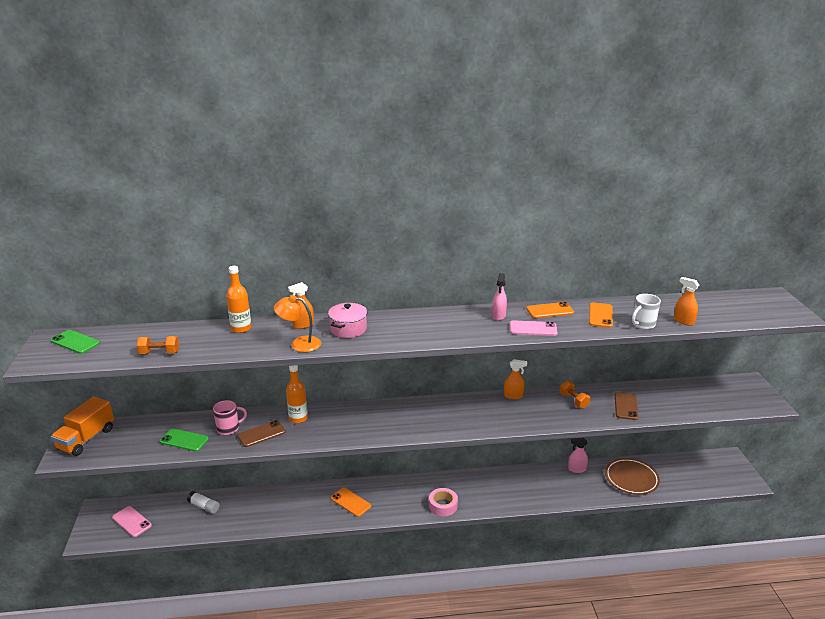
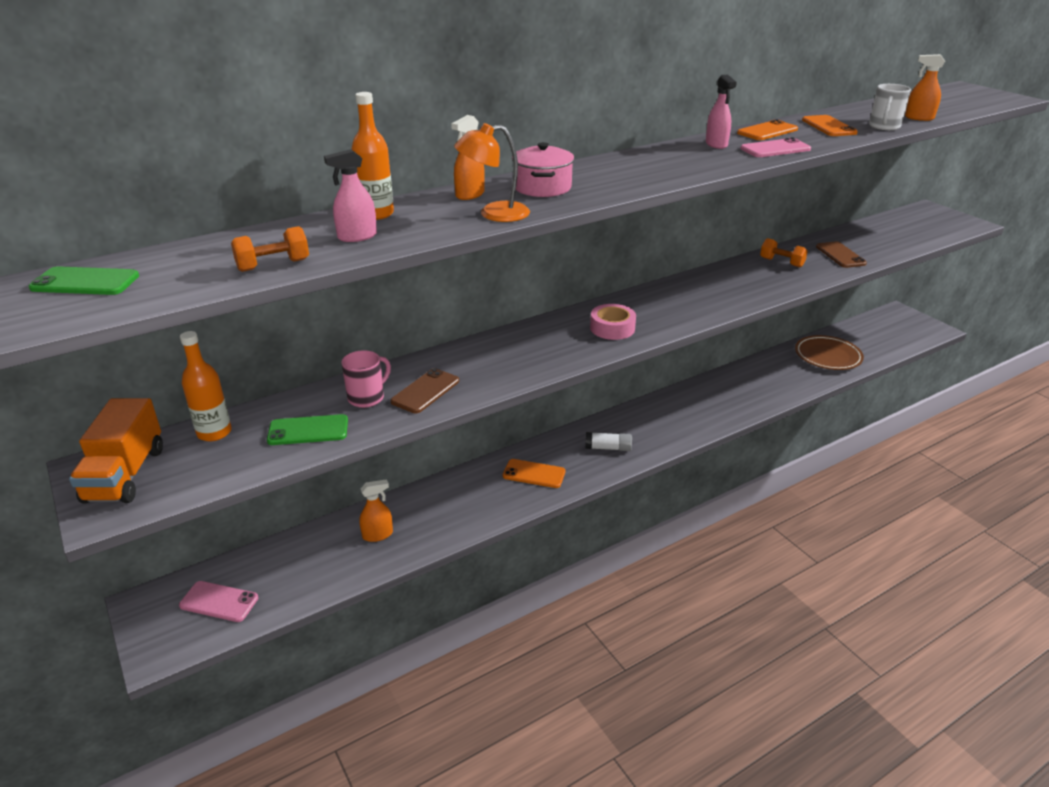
camera: 25 degrees left, 5 degrees up
(204, 506) = (325, 544): white glue stick -> white glue stick (608, 448)
(298, 418) = (460, 360): orange bottle -> orange bottle (214, 432)
(443, 505) = (652, 442): pink tape -> pink tape (612, 328)
(513, 396) = (710, 272): orange spray bottle -> orange spray bottle (378, 535)
(576, 469) = (765, 362): pink spray bottle -> pink spray bottle (357, 237)

